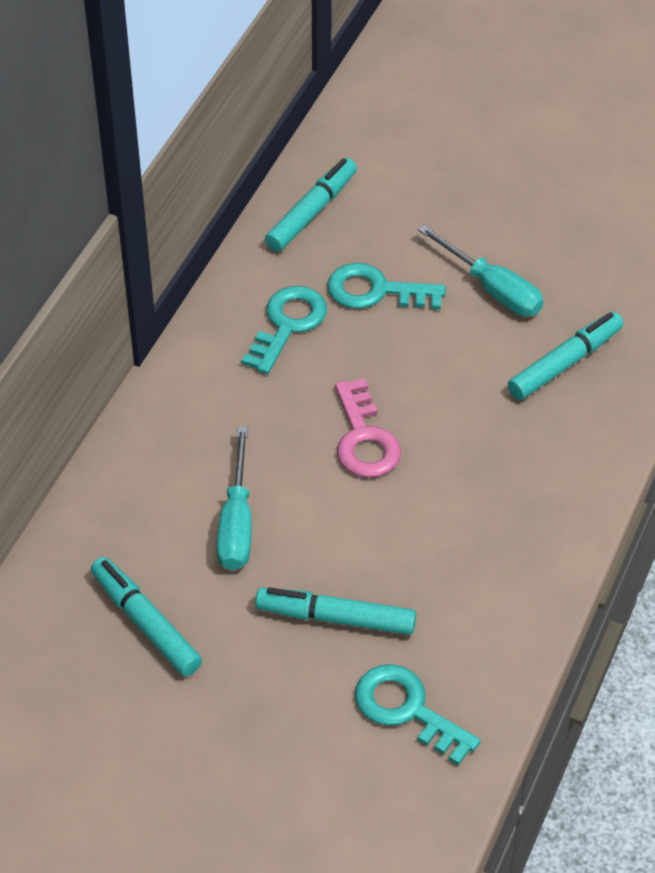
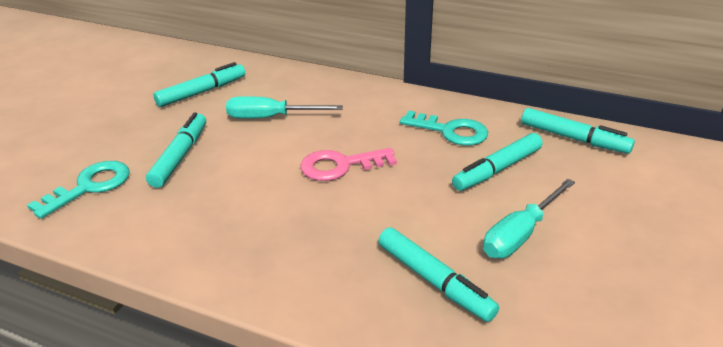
camera: 90 degrees right, 15 degrees down
(376, 291) = (497, 169): turquoise key -> turquoise marker

